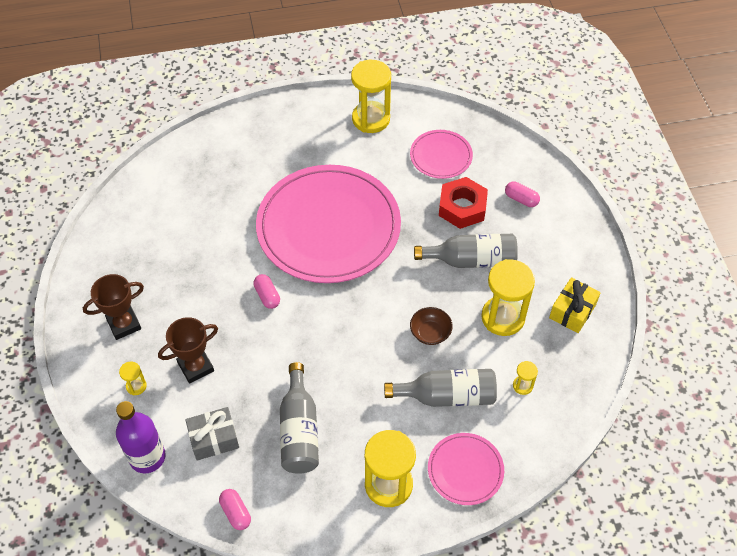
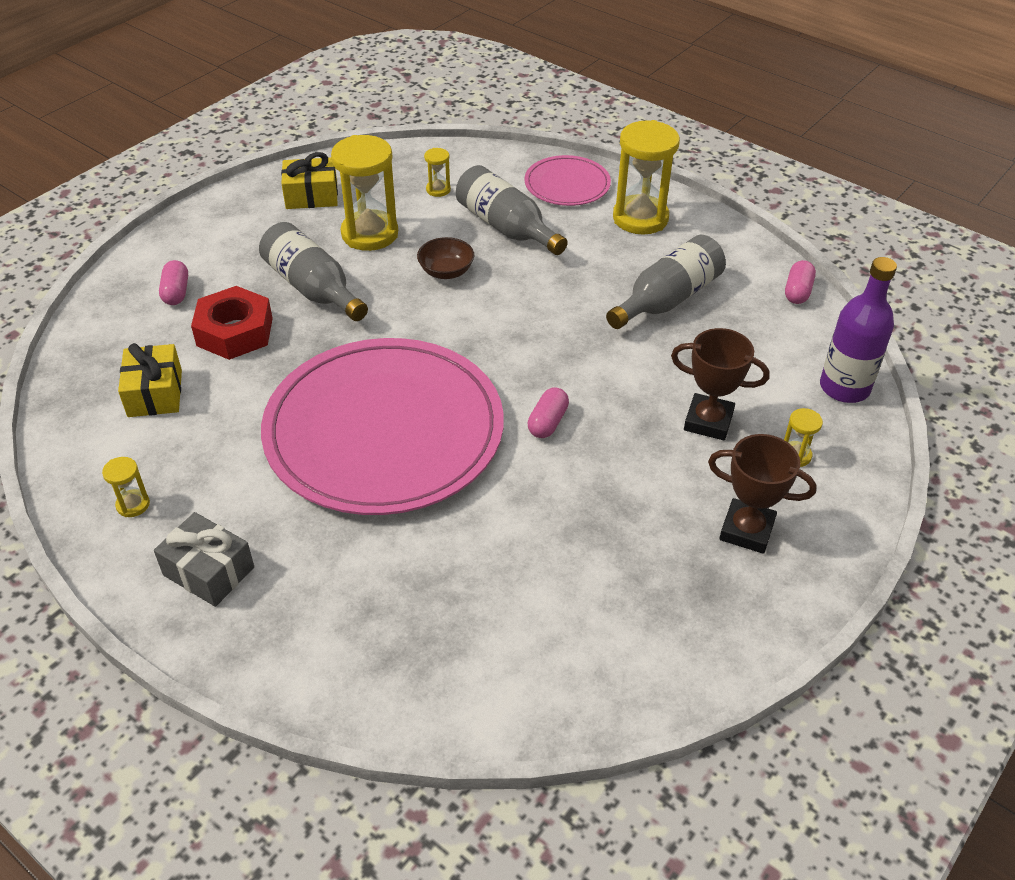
camera: 130 degrees left, 10 degrees down
(214, 439) = (758, 352): grey gift -> grey gift (209, 571)
(371, 119) = (133, 505): yellow hourglass -> yellow hourglass, size x0.45
(441, 156) = (155, 393): pink plate -> yellow gift

